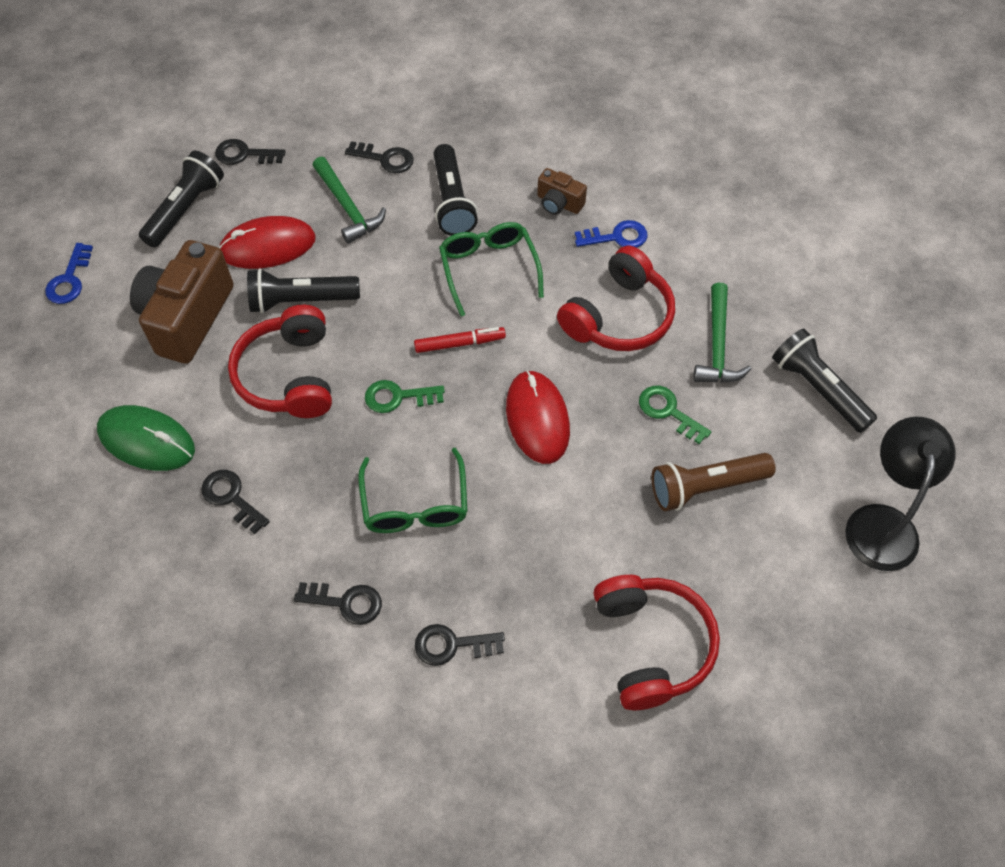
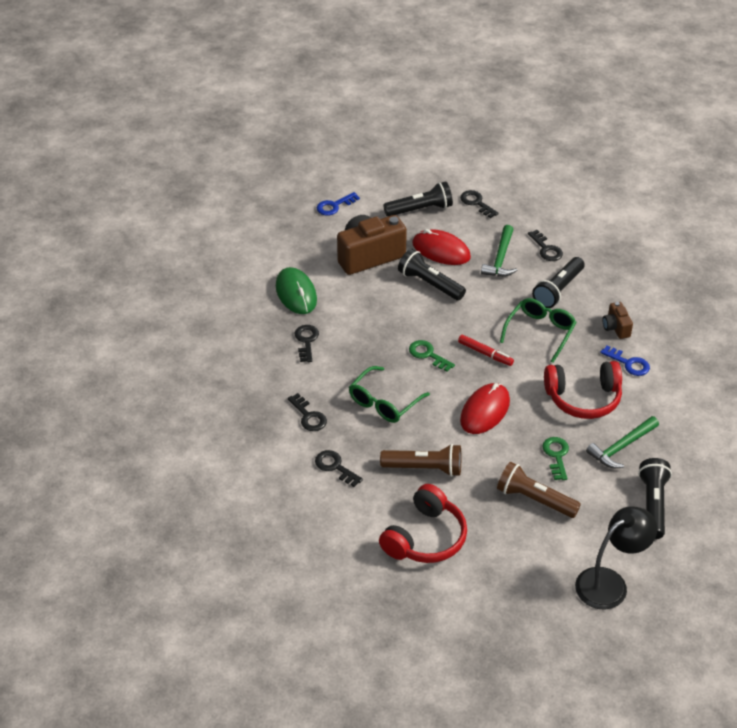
camera: 45 degrees right, 15 degrees down
(289, 375) = (388, 311): red headphones -> none
(553, 552) = (424, 468): none -> brown flashlight

